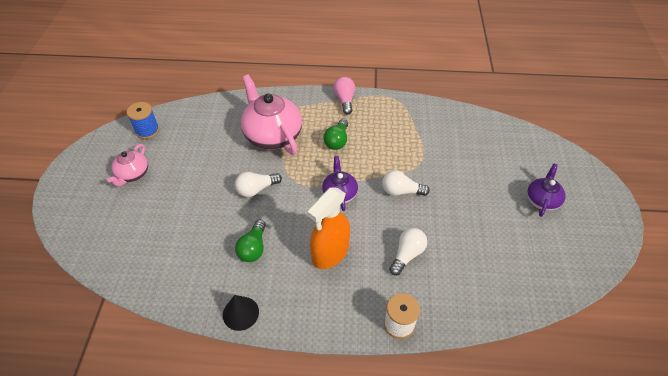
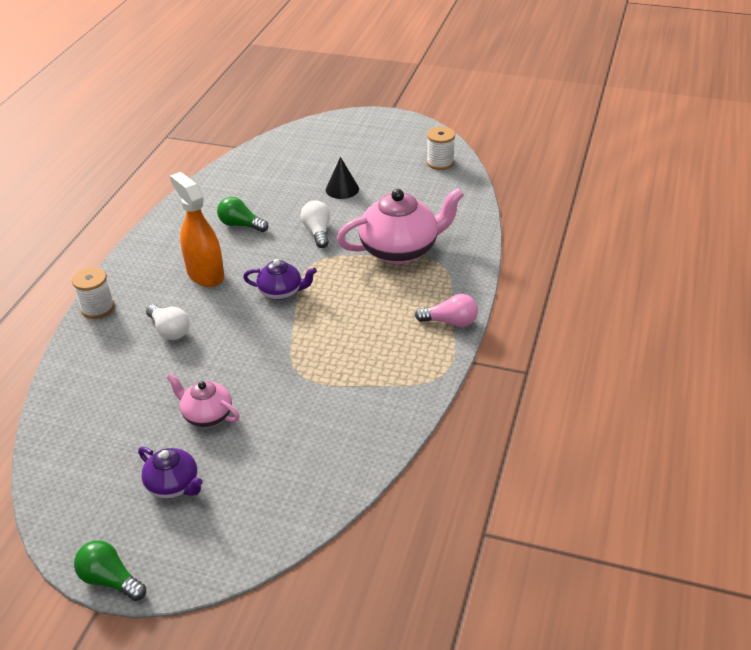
camera: 105 degrees right, 10 degrees down
(133, 174) = (375, 155): pink teapot -> pink teapot (207, 415)
(147, 130) = (440, 162): blue spool -> white spool
(240, 313) = (174, 213): black cone -> black cone (342, 189)
(337, 141) = (370, 303): green light bulb -> green light bulb (110, 580)
(401, 191) = (260, 345): white light bulb -> none

